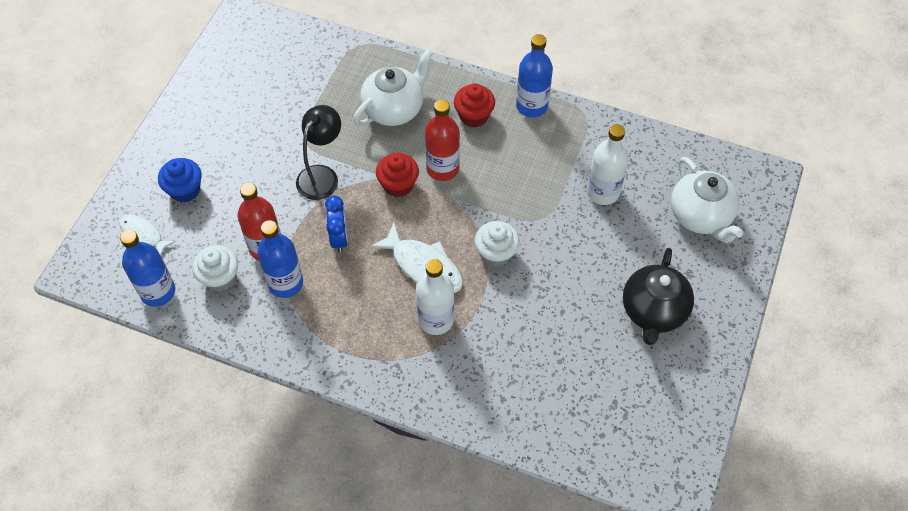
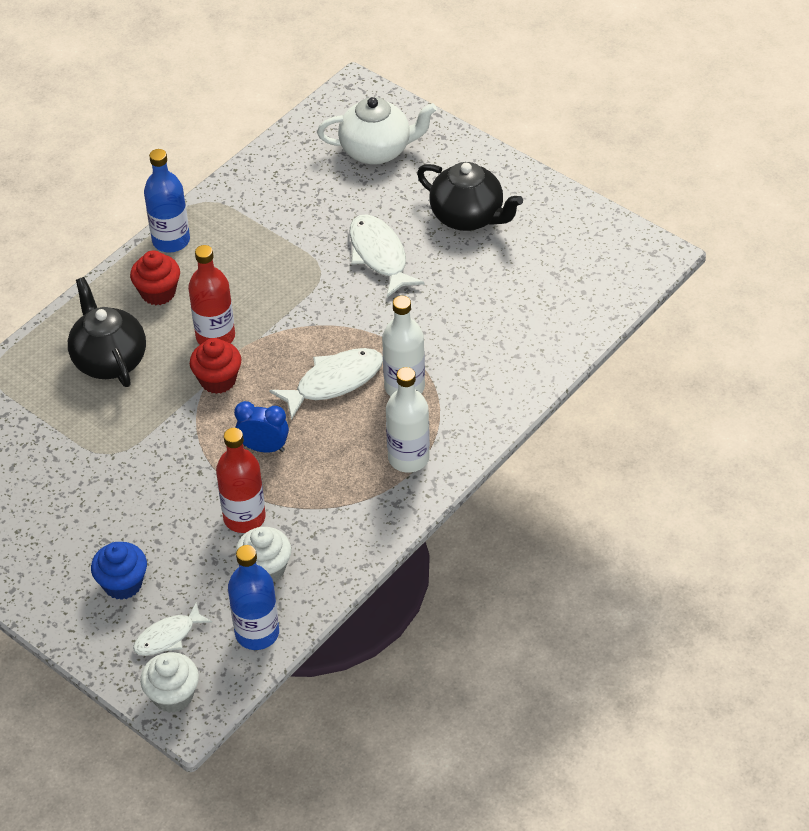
camera: 70 degrees left, 10 degrees down
(285, 283) = (300, 508): blue bottle -> none
(322, 175) = (169, 446): black lamp -> none
(394, 109) = (109, 360): white teapot -> black teapot
(496, 253) = (346, 318): white cupcake -> white cupcake (173, 695)
(577, 256) = (379, 255): none -> white fish
(603, 192) = (312, 214): white bottle -> white bottle (408, 458)

